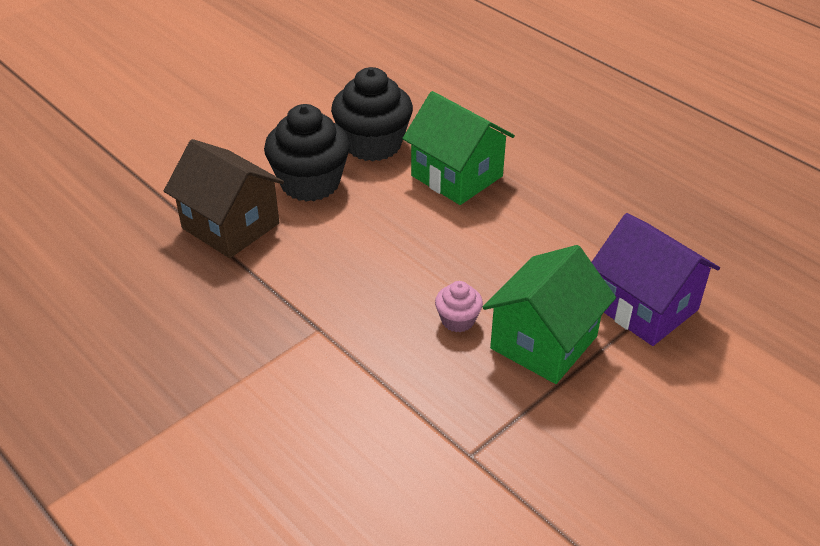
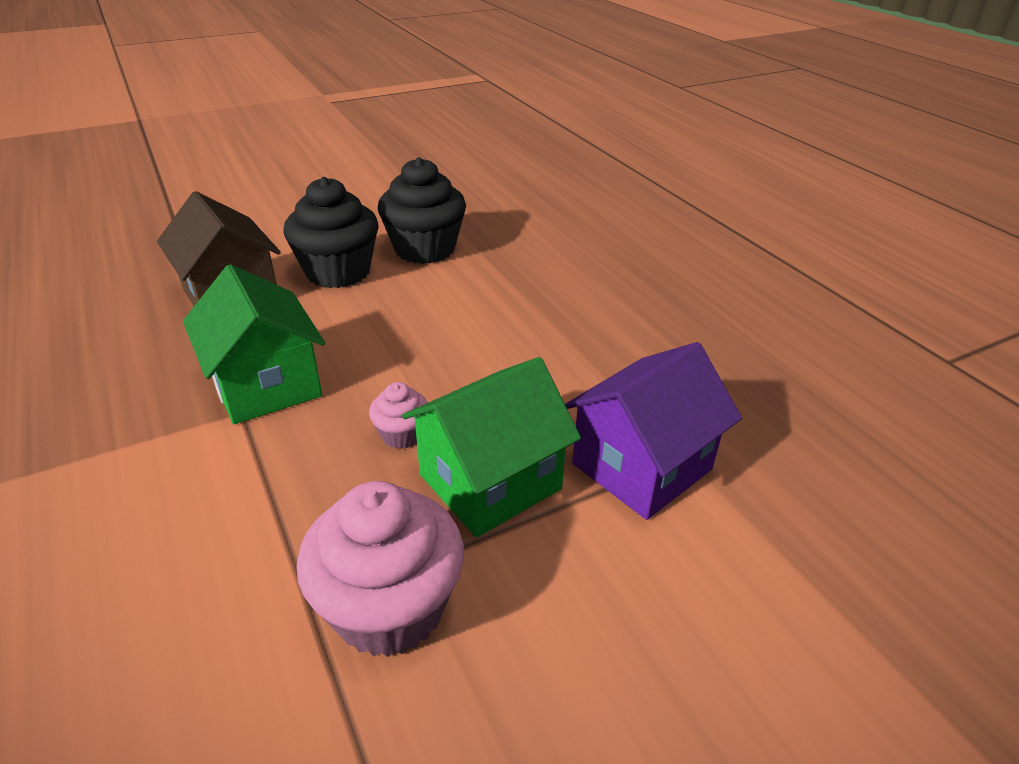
camera: 15 degrees right, 5 degrees down
(457, 176) = (493, 290): green house -> green house (266, 385)
(524, 443) = (389, 607): none -> pink cupcake
(644, 307) = (641, 466): purple house -> purple house turned 75 degrees clockwise

